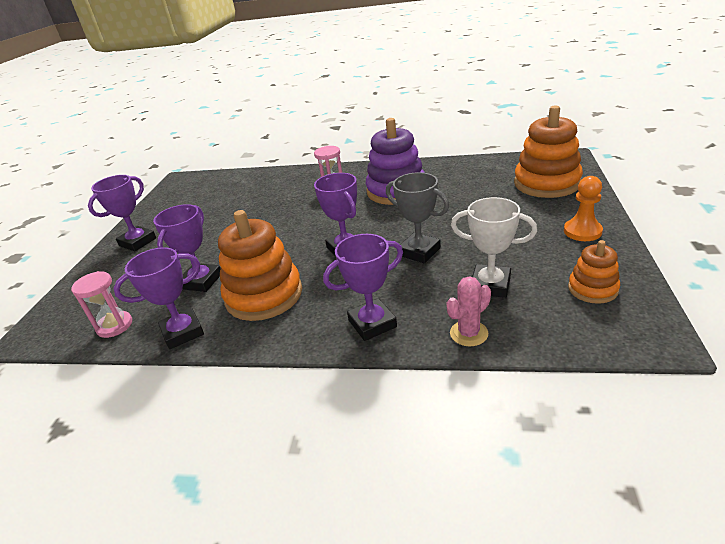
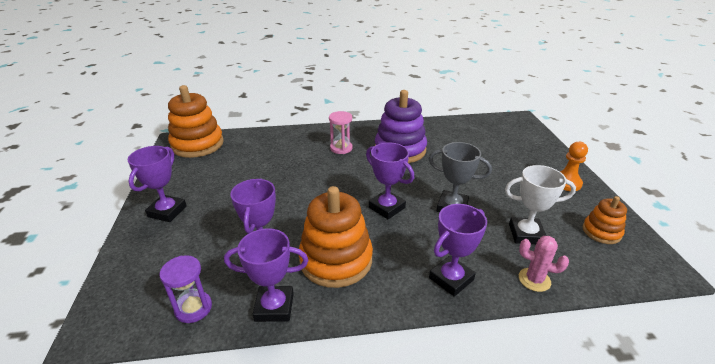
camera: 20 degrees left, 0 degrees up
(114, 326) = (193, 308): pink hourglass -> purple hourglass
(183, 332) = (274, 307): purple trophy -> purple trophy turned 45 degrees clockwise
(469, 333) = (534, 280): pink cactus -> pink cactus turned 75 degrees clockwise
(546, 183) = (517, 141): orange stacking toy -> orange stacking toy (197, 144)

